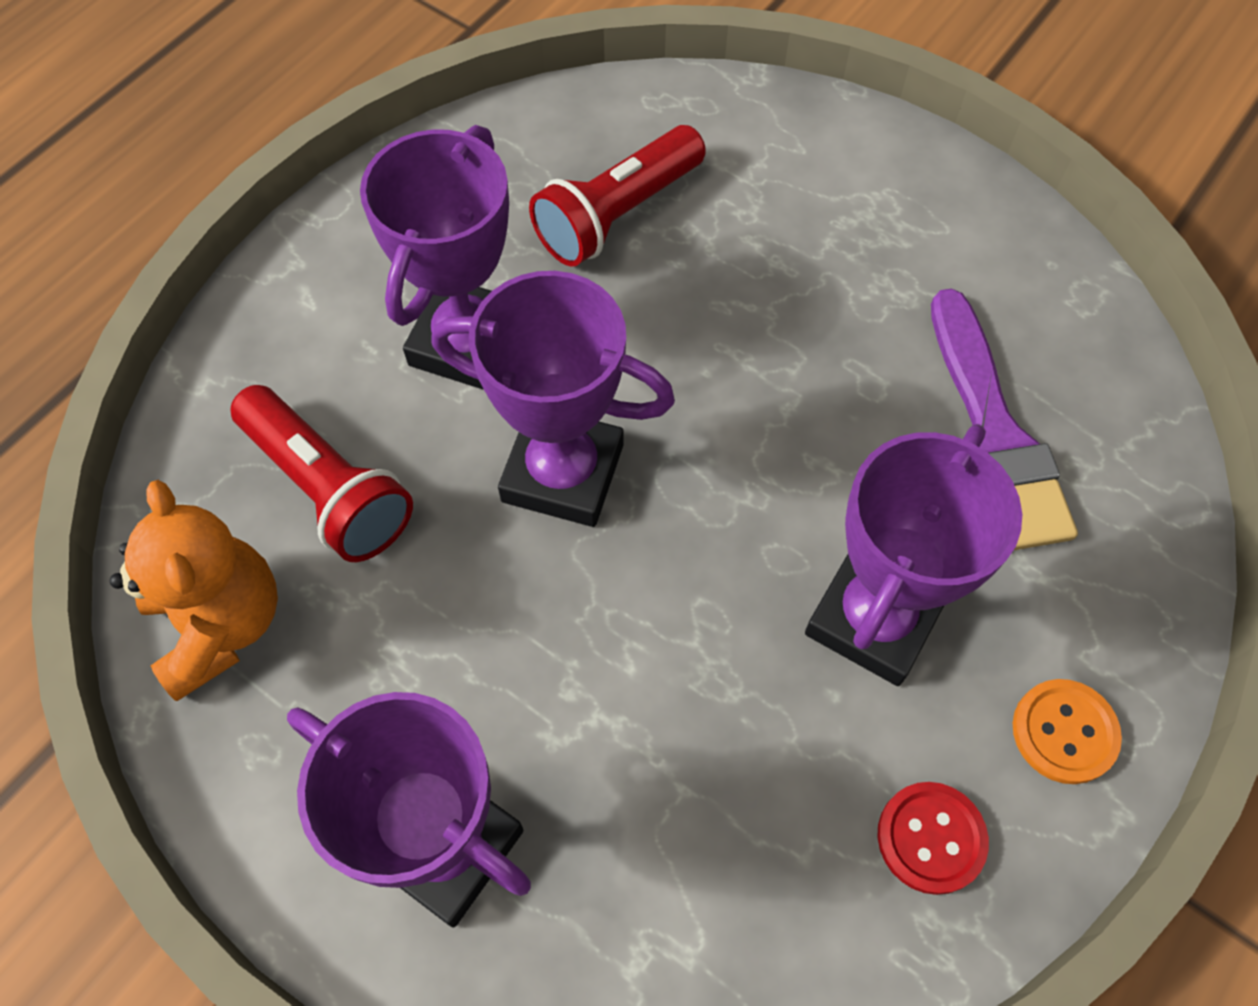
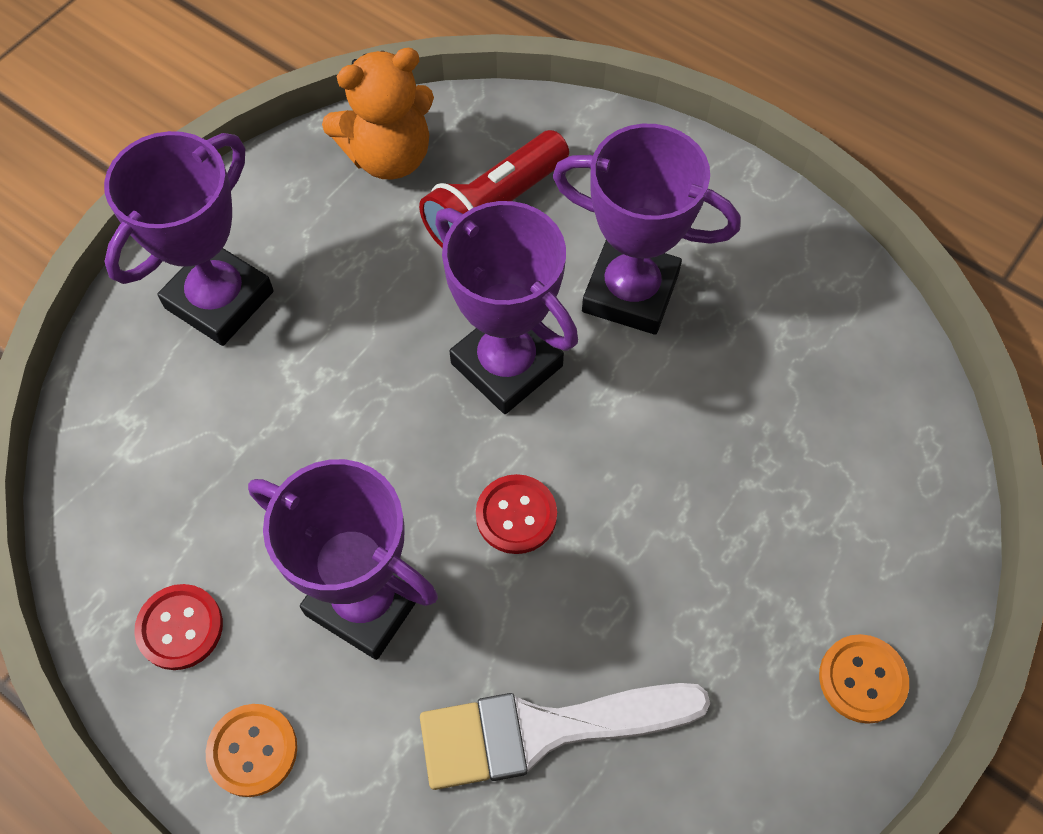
camera: 90 degrees right, 0 degrees up
(563, 473) = (506, 364): purple trophy -> purple trophy turned 60 degrees counterclockwise
(617, 215) = (778, 404): red flashlight -> none
(758, 462) = (516, 515): none -> red button
(906, 175) = (862, 679): none -> orange button
(994, 436) = (544, 730): purple brush -> white brush

